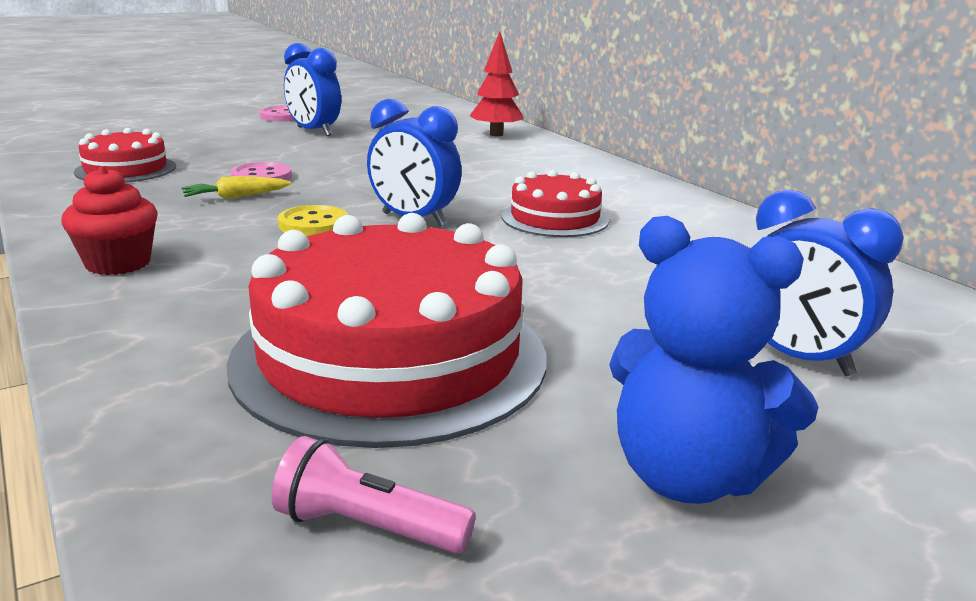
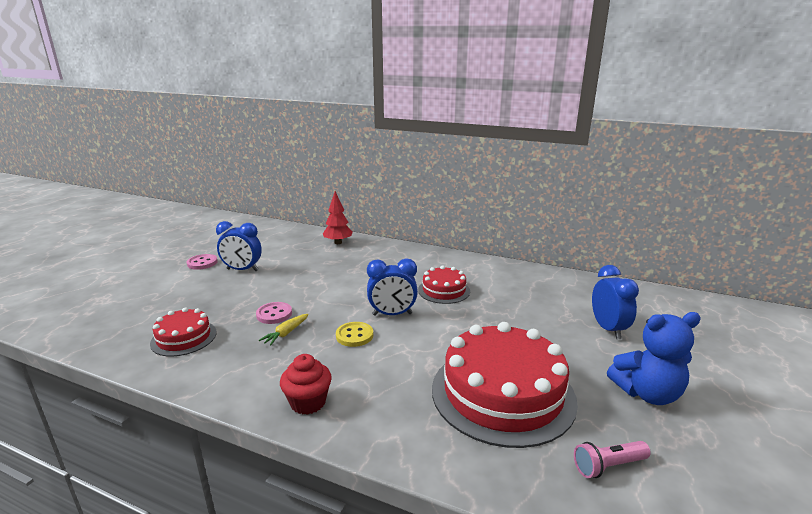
camera: 35 degrees left, 0 degrees up
(798, 359) = (608, 329): blue clock -> blue clock turned 105 degrees counterclockwise

